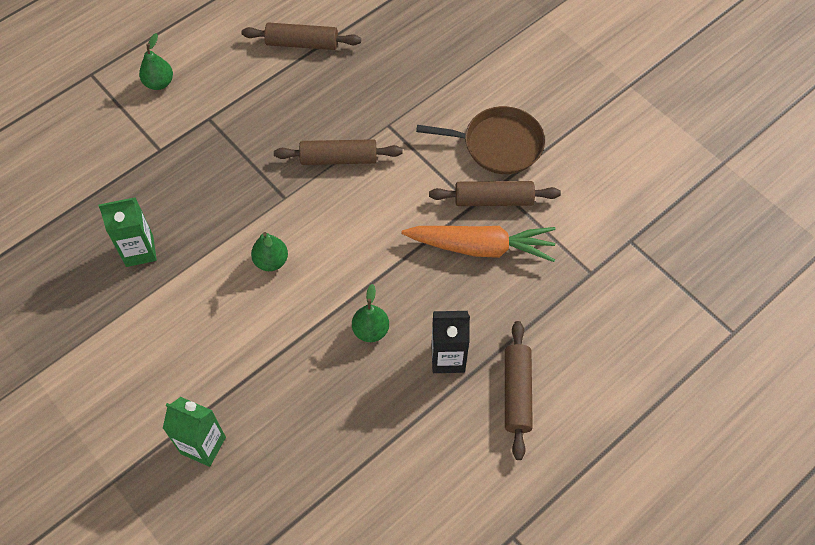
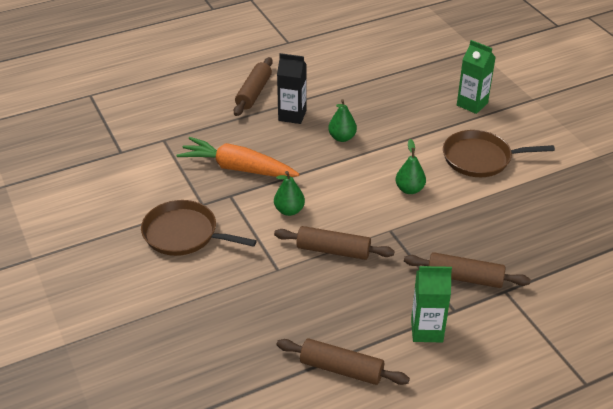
camera: 165 degrees left, 20 degrees down
(139, 251) = (521, 216): green carton -> green carton (426, 330)
(159, 83) = (507, 358): green pear -> green pear (289, 210)
(188, 334) = (480, 158): none -> brown pan
(493, 200) = (211, 195): brown rolling pin -> brown rolling pin (464, 278)

